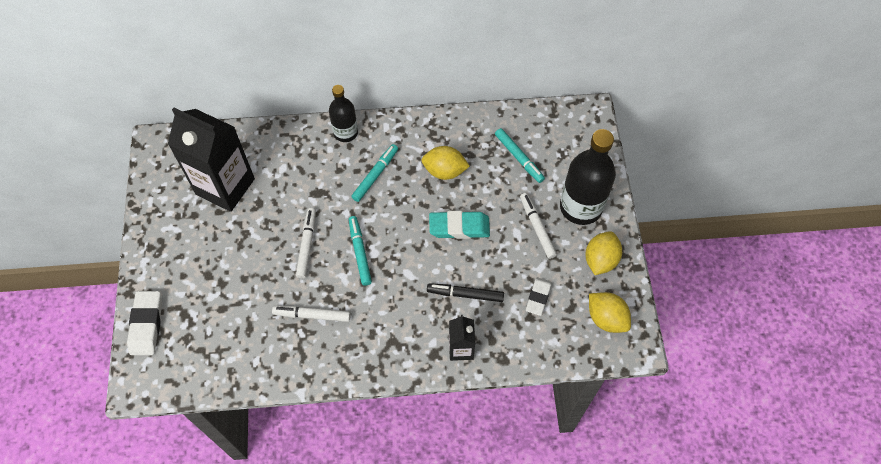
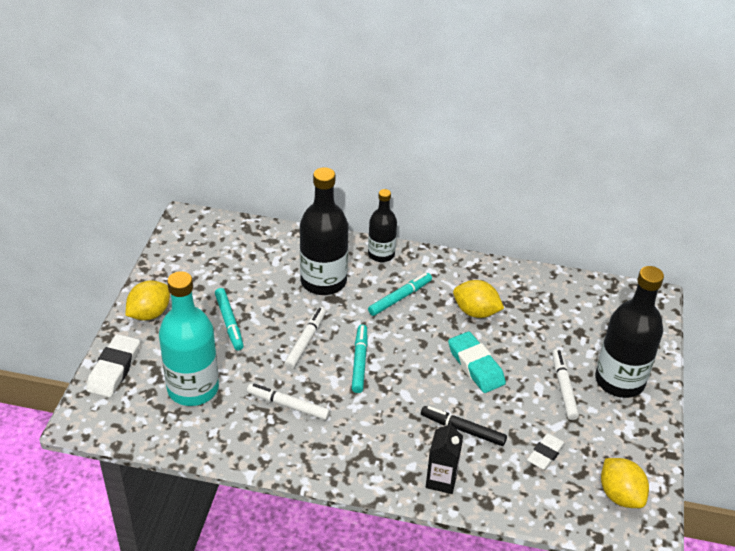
camera: 15 degrees right, 20 degrees down
(224, 323) = (193, 388): none -> turquoise bottle
(225, 186) = (240, 271): black carton -> none
(303, 176) = (323, 281): none -> black bottle
(459, 227) = (475, 366): turquoise eraser -> turquoise eraser turned 45 degrees clockwise
(519, 158) = (562, 319): turquoise marker -> turquoise marker (229, 322)
(600, 260) = (629, 436): yellow lemon -> yellow lemon (149, 313)

